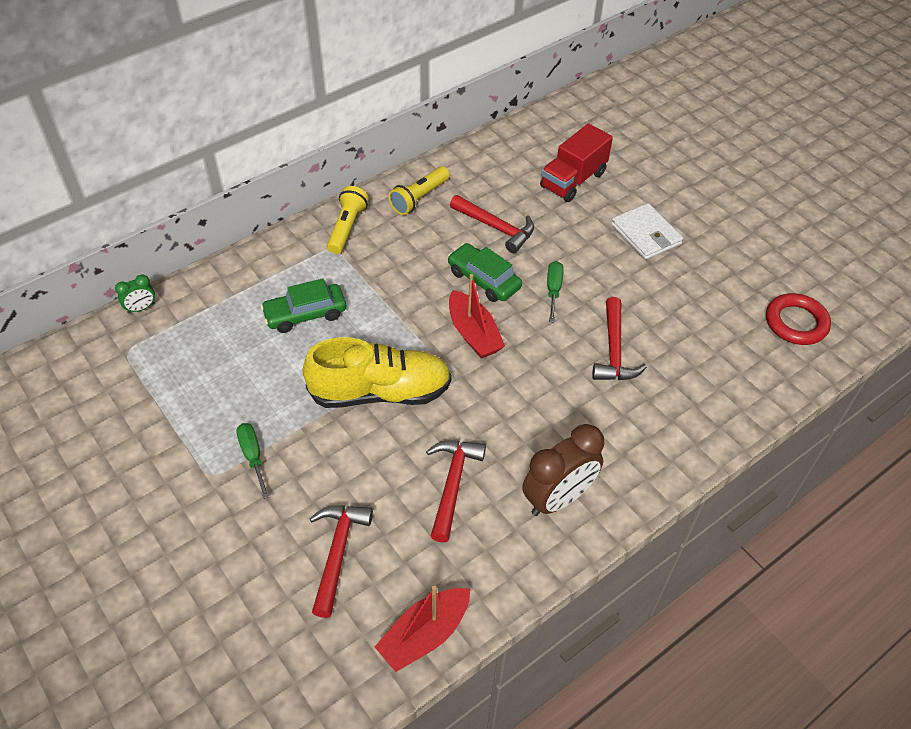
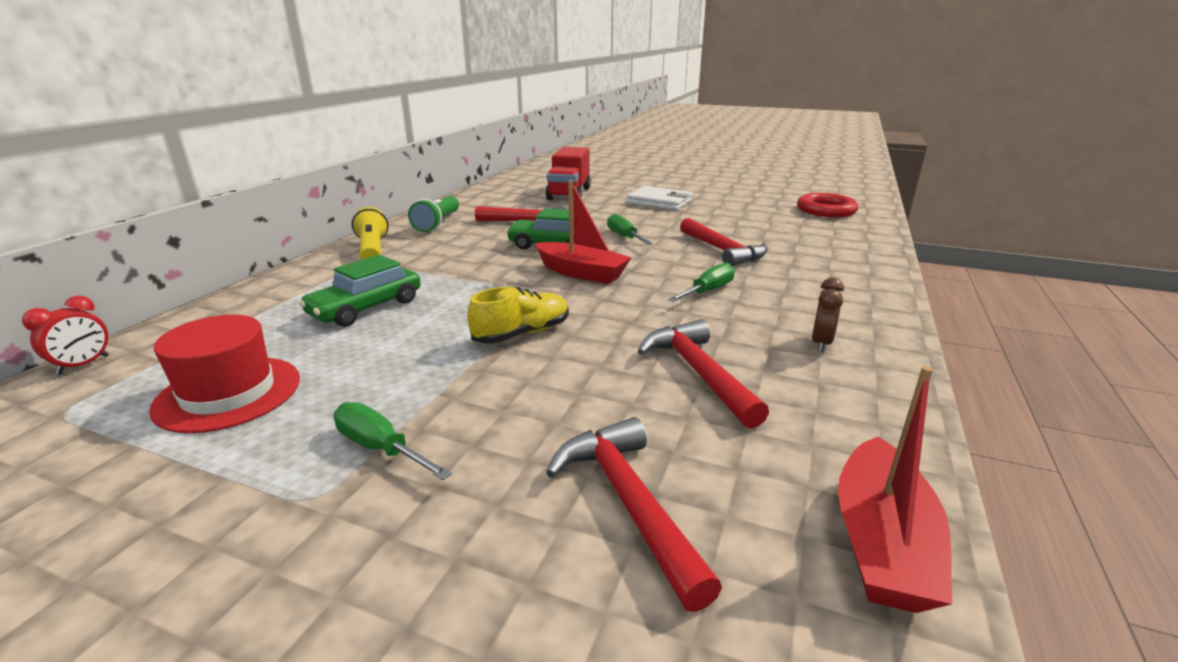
camera: 30 degrees left, 25 degrees down
(141, 308) = (83, 365): green clock -> red clock
(201, 373) = (228, 393): none -> red hat
(380, 392) = (522, 334): yellow shoe -> yellow shoe, size x0.54
(419, 198) = (438, 223): yellow flashlight -> green flashlight
(543, 402) = (708, 291): none -> green screwdriver
(558, 498) = (821, 343): brown clock -> brown clock, size x0.48

